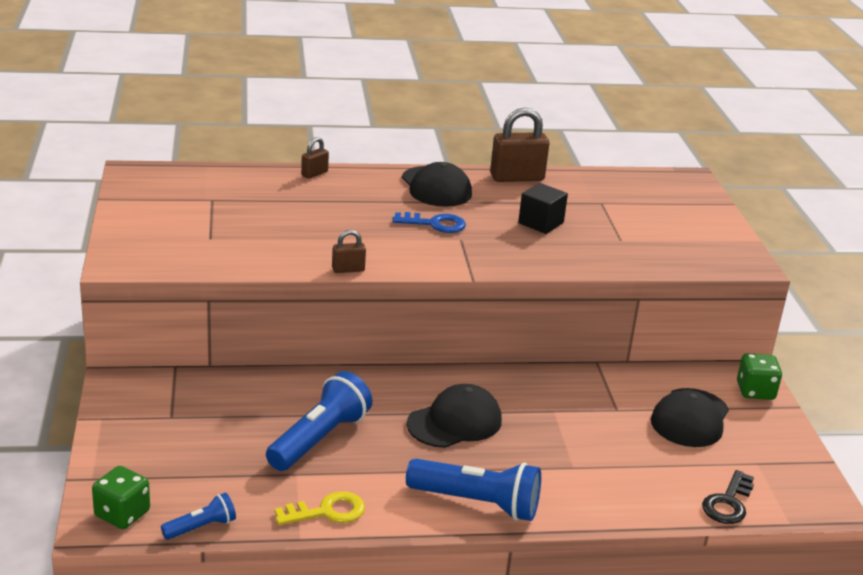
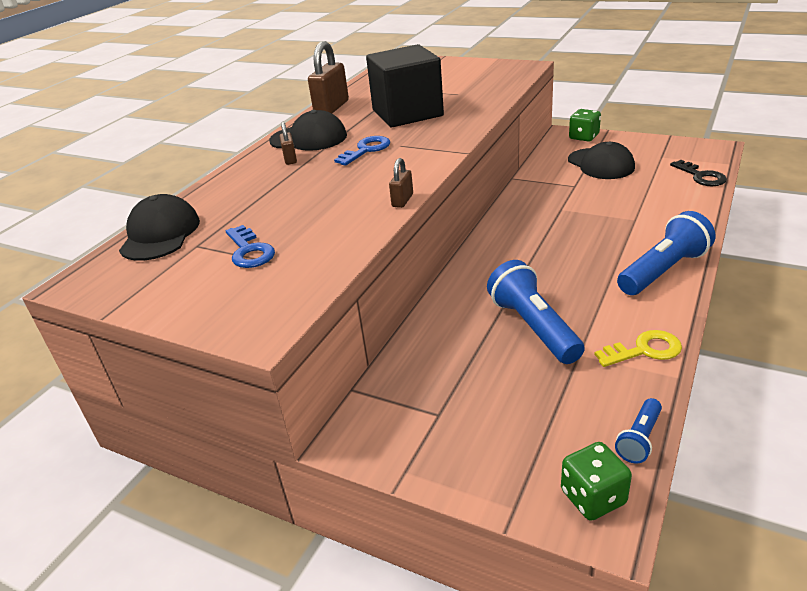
camera: 50 degrees left, 5 degrees up
(201, 527) = (639, 439): blue flashlight -> blue flashlight turned 150 degrees counterclockwise
(217, 224) = (249, 251): none -> blue key
(314, 174) = (219, 184): brown padlock -> brown padlock (290, 159)
(327, 511) = (644, 350): yellow key -> yellow key turned 60 degrees clockwise
(455, 422) = (550, 253): black cap -> black cap (160, 234)
(541, 223) = (407, 113): black cube -> black cube, size x1.98

